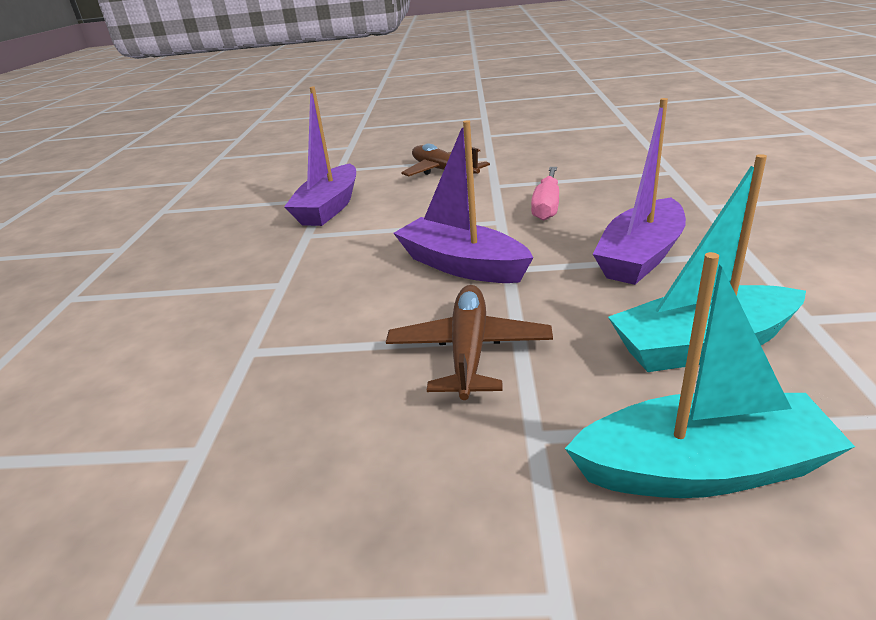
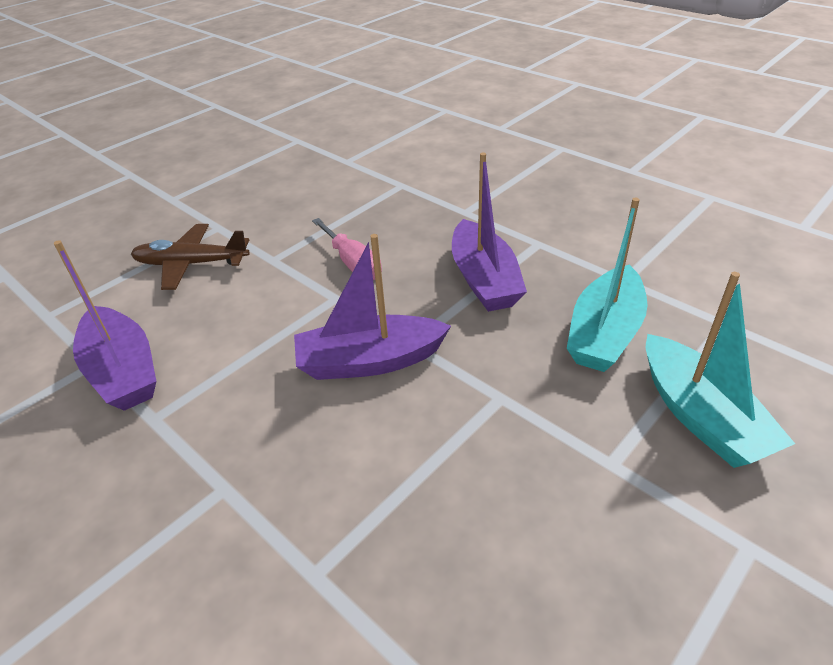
camera: 50 degrees left, 10 degrees up
(469, 350) = (488, 433): brown plane -> none
(701, 468) = (700, 416): turquoise boat -> turquoise boat turned 120 degrees clockwise

